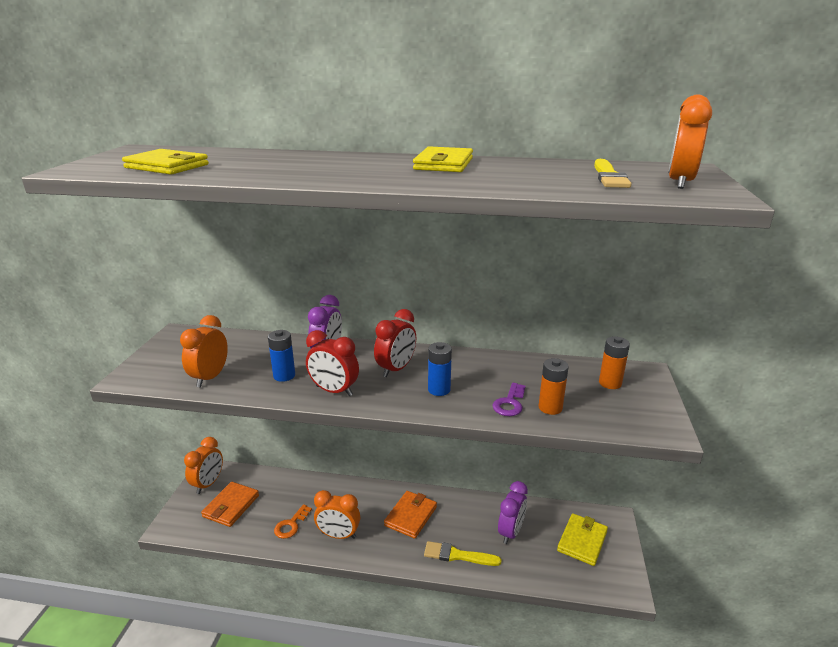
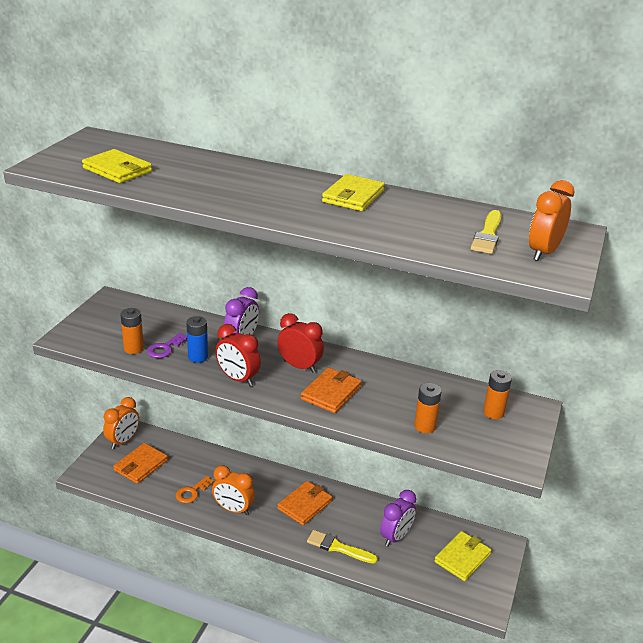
camera: 10 degrees right, 5 degrees up
(210, 377) = (133, 348): orange clock -> orange battery
(396, 369) = (299, 366): red clock -> red clock turned 105 degrees counterclockwise
(439, 389) = (331, 393): blue battery -> orange wallet
(510, 403) = (390, 416): purple key -> purple key (165, 348)

